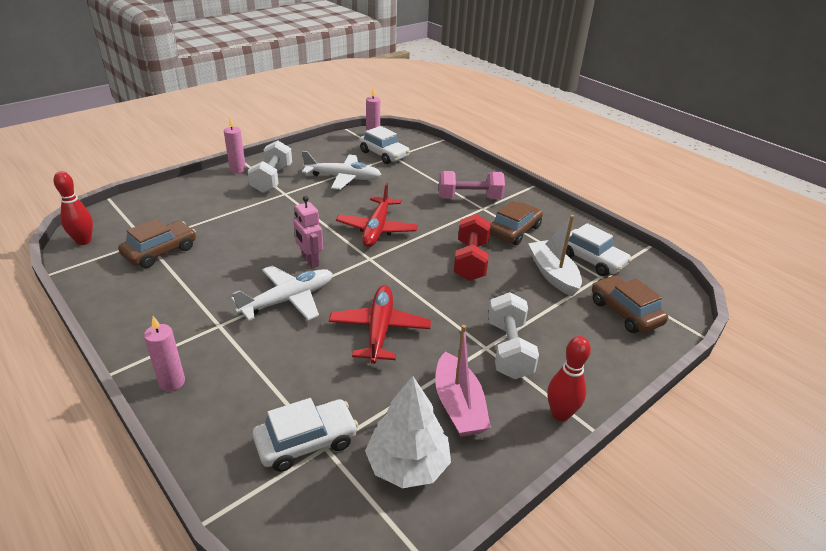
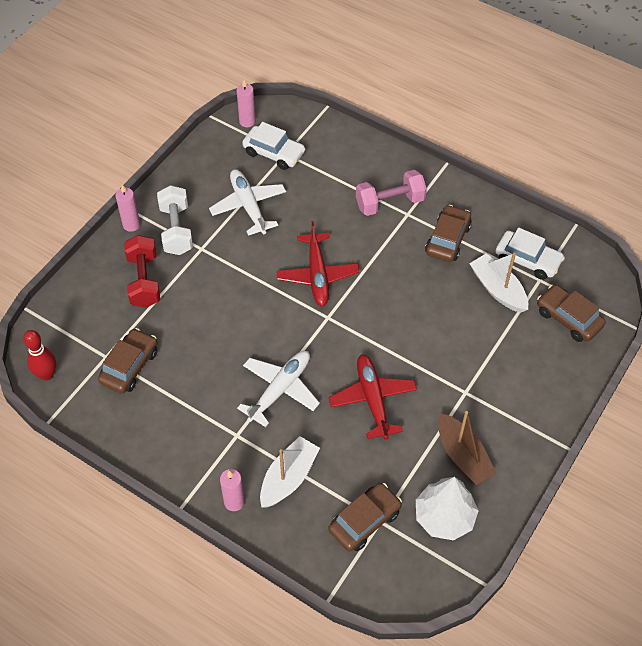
camera: 15 degrees left, 20 degrees up
(246, 375) = (288, 478): none -> white boat
(306, 442) = (365, 521): white car -> brown car
(310, 261) = (275, 337): pink robot -> none
(343, 178) = (248, 206): white plane -> white plane turned 105 degrees counterclockwise
(458, 405) = (462, 455): pink boat -> brown boat
(471, 261) = (420, 293): red dumbbell -> red dumbbell (144, 281)
(509, 349) = (484, 389): white dumbbell -> none
(560, 414) = (539, 440): red bowling pin -> none

